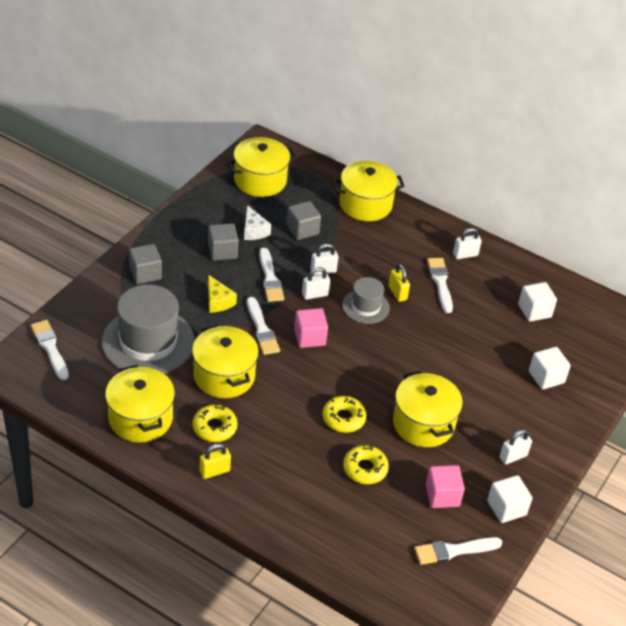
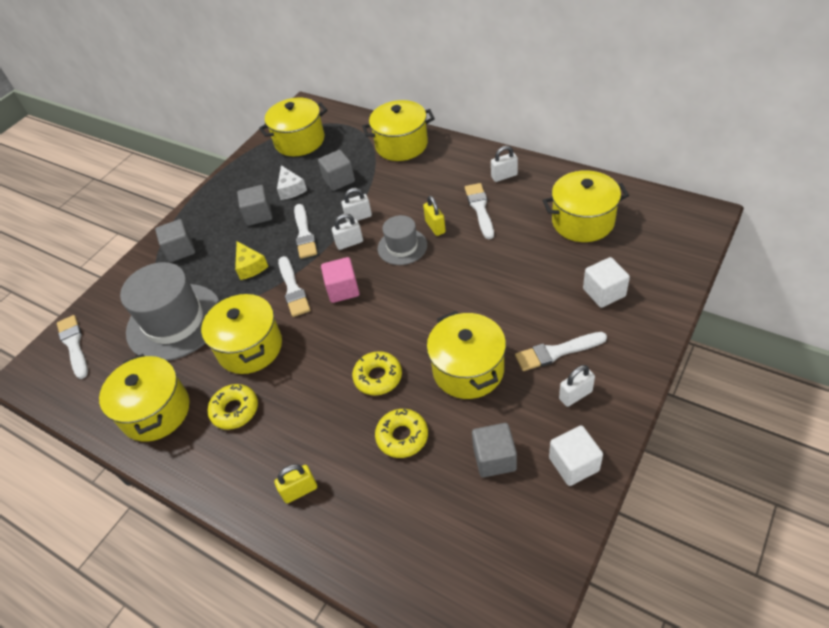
camera: 10 degrees right, 5 degrees up
(214, 471) = (230, 465): yellow padlock -> yellow padlock (300, 491)
(442, 495) = (494, 458): pink cube -> grey cube
(453, 551) = (512, 533): white brush -> white brush (556, 352)
(534, 311) = (583, 221): white cube -> yellow pot

